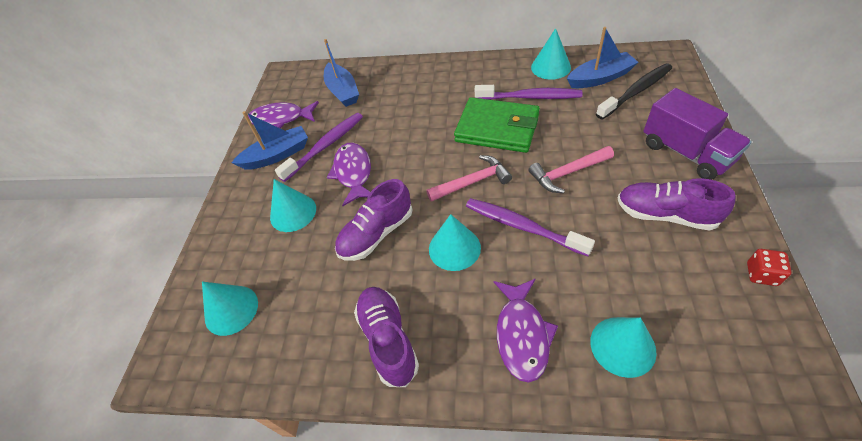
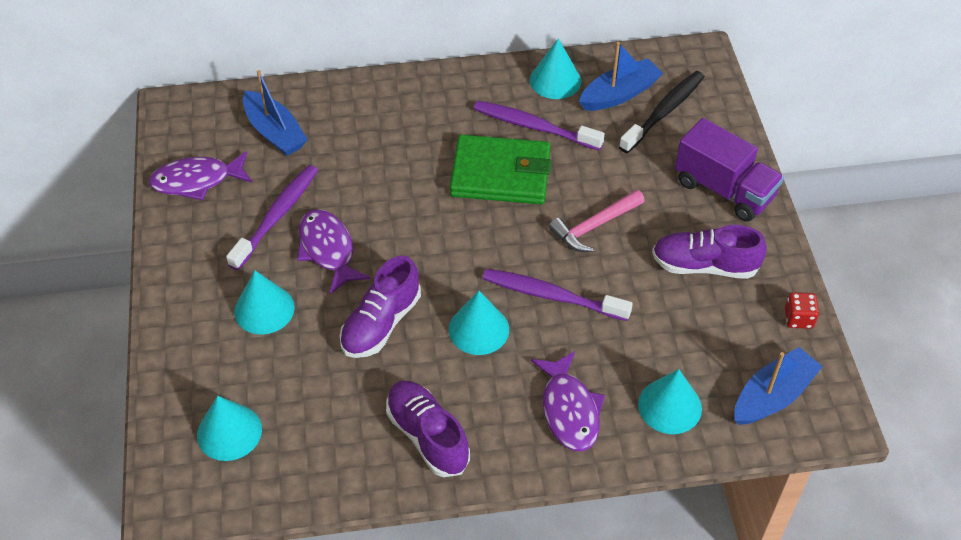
camera: 20 degrees left, 0 degrees up
(277, 155) = (212, 234): blue boat -> blue boat (772, 396)
(472, 182) = (483, 248): pink hammer -> none
(529, 97) = (534, 127): purple toothbrush -> purple toothbrush turned 150 degrees counterclockwise

